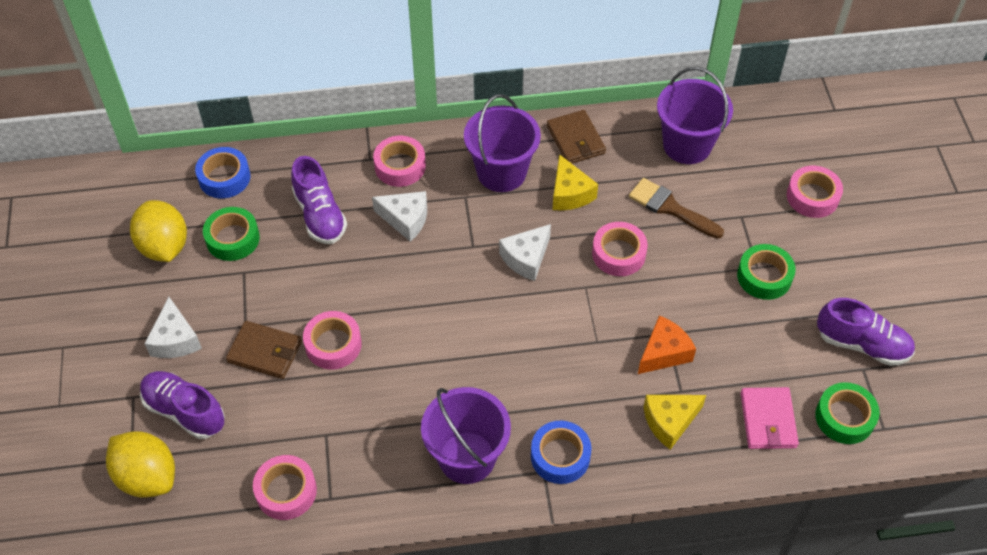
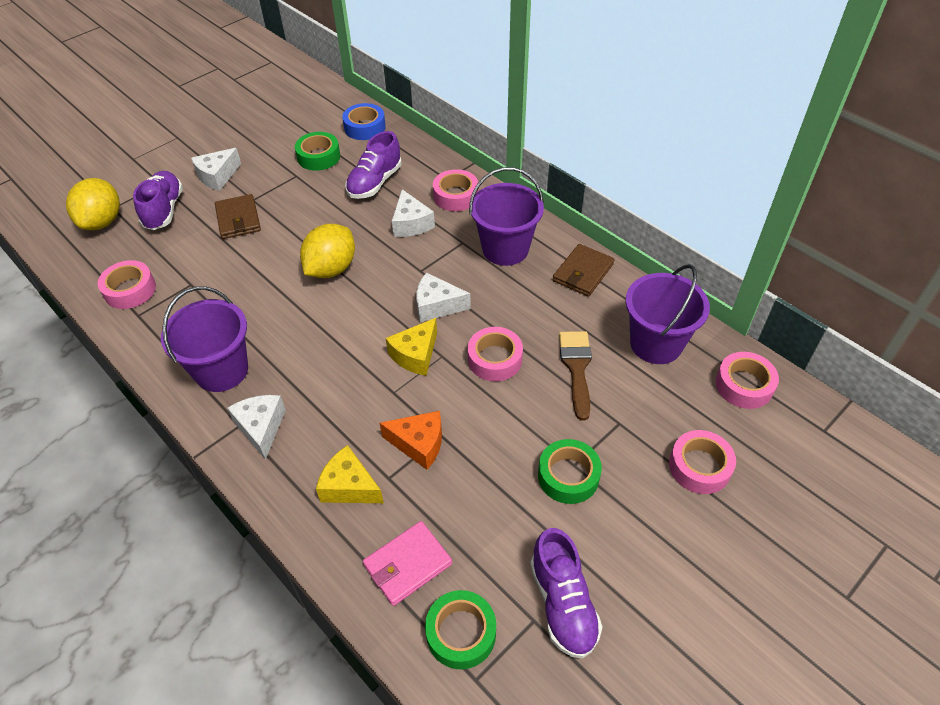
camera: 55 degrees right, 5 degrees down
(164, 246) = (286, 133): yellow lemon -> yellow lemon (331, 269)
(333, 345) = (270, 247): pink tape -> pink tape (744, 385)
(560, 456) = (261, 428): blue tape -> white cheese
(569, 194) = (525, 297): yellow cheese -> yellow cheese (415, 355)

